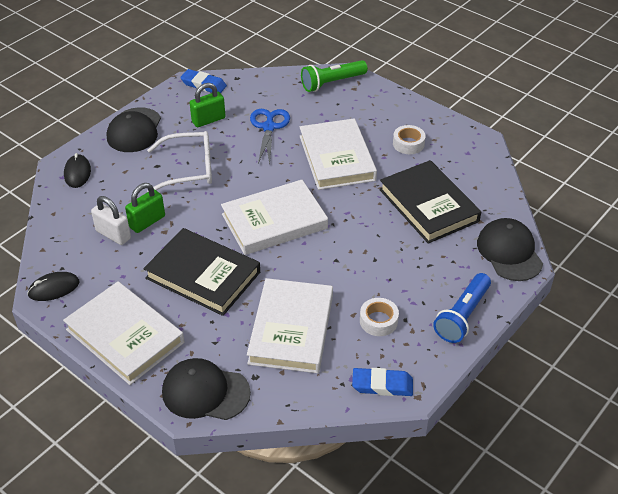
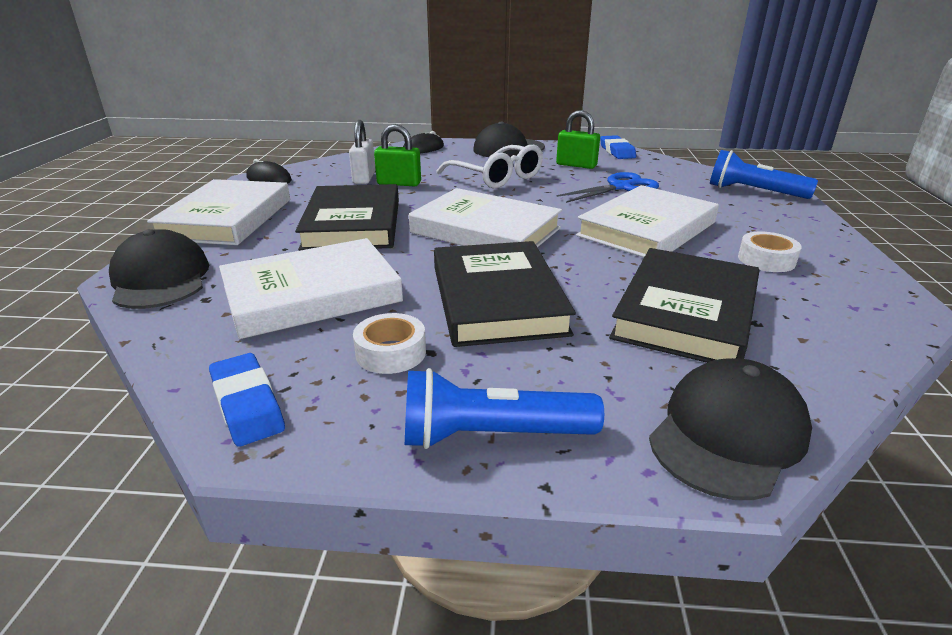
camera: 55 degrees right, 15 degrees down
(332, 83) = (754, 192): green flashlight -> blue flashlight
(361, 260) = (497, 299): none -> black book

